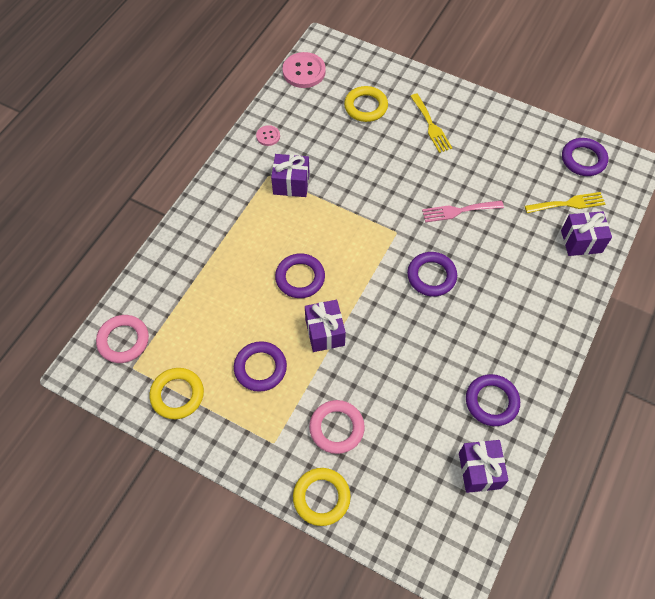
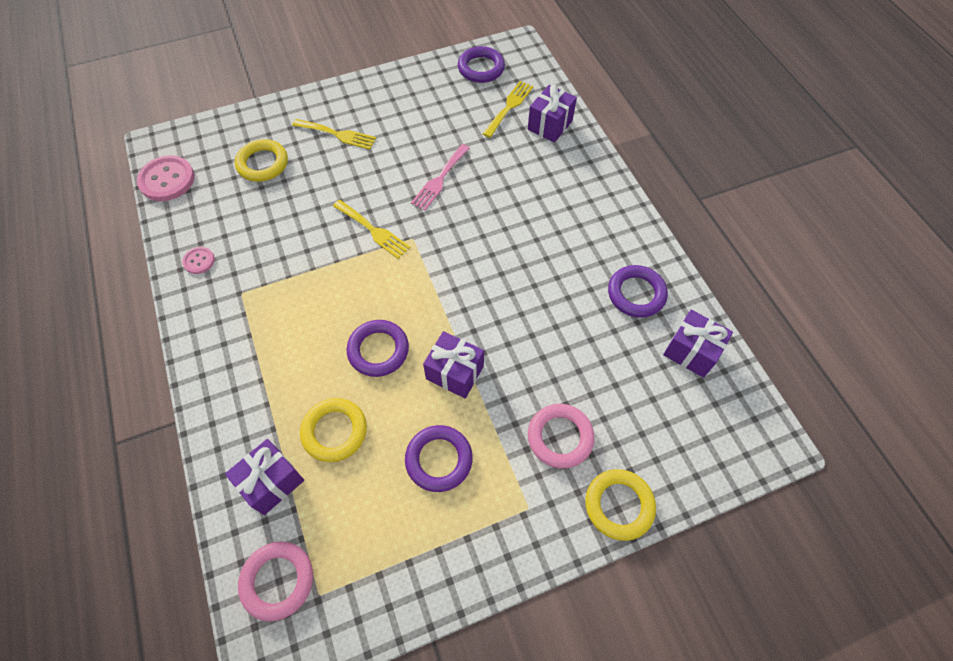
camera: 50 degrees left, 0 degrees up
(177, 395) = (394, 568): yellow ring -> yellow ring (334, 431)
(291, 184) = (272, 281): purple gift -> purple gift (272, 482)
(380, 206) = (373, 230): none -> yellow fork
(431, 276) = (481, 246): purple ring -> none

